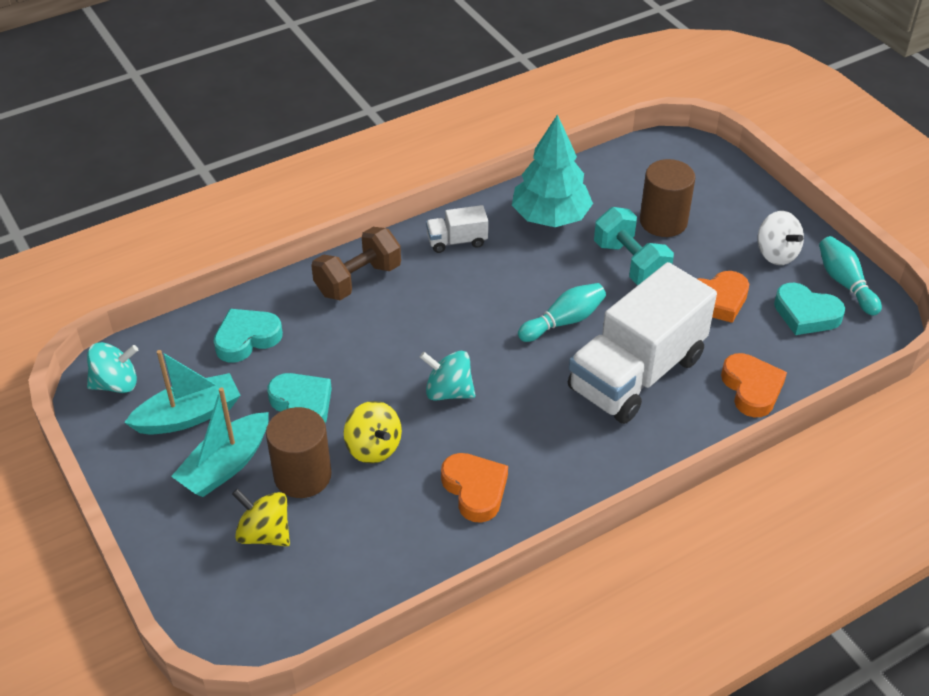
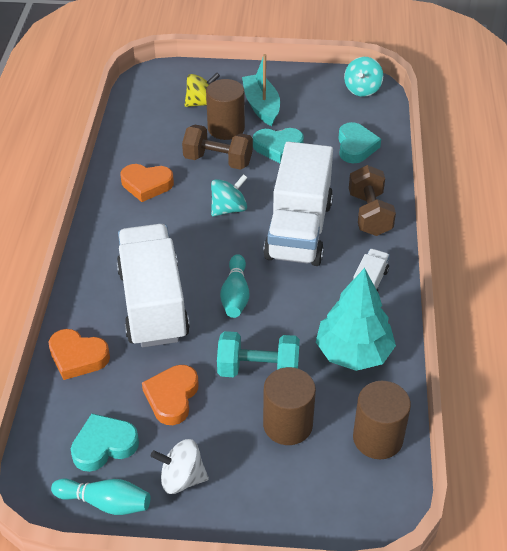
camera: 125 degrees right, 0 degrees up
(189, 415) = (311, 106): turquoise boat -> none
(373, 447) = (218, 161): yellow spinning top -> brown dumbbell
(430, 320) = (299, 230): none -> white truck
(620, 171) = (377, 438): none -> brown cylinder

